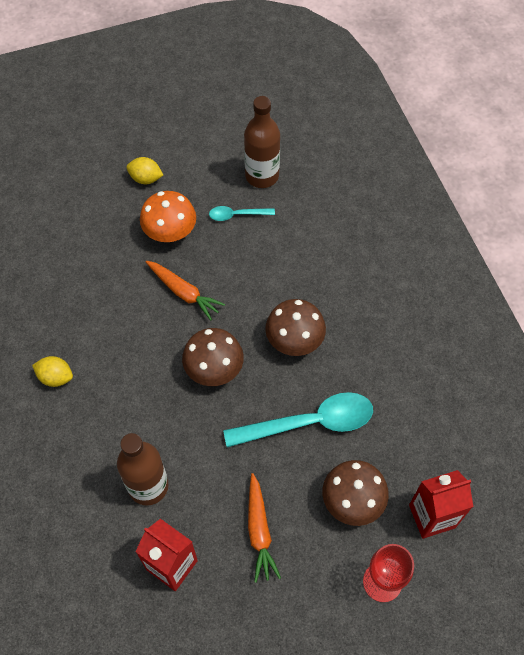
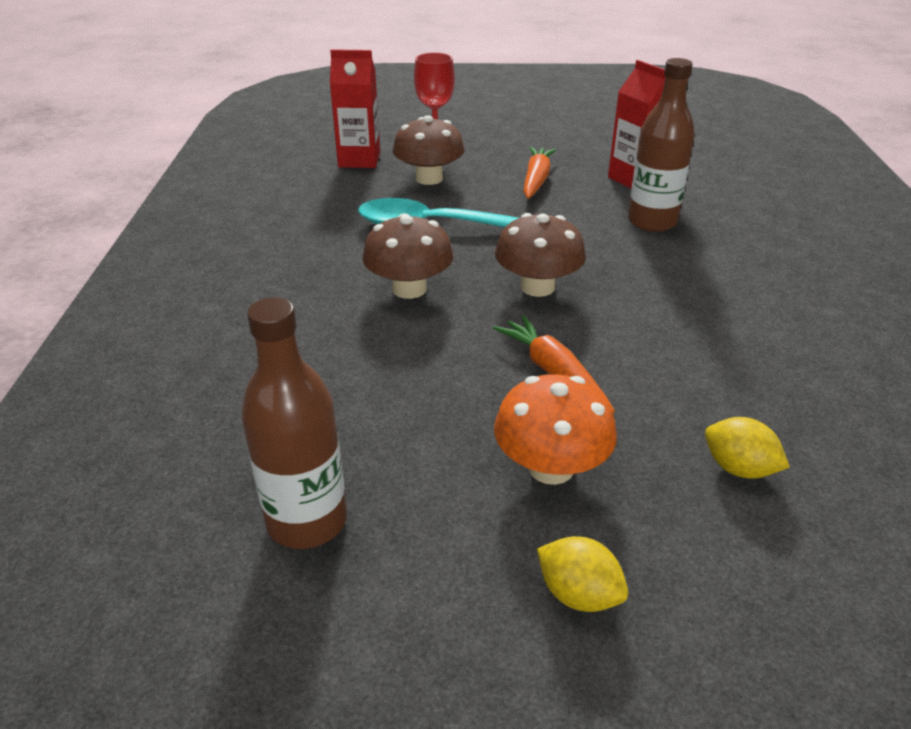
camera: 160 degrees left, 25 degrees down
(56, 377) = (780, 325): yellow lemon -> yellow lemon (738, 468)
(236, 215) = (404, 461): turquoise spoon -> none

